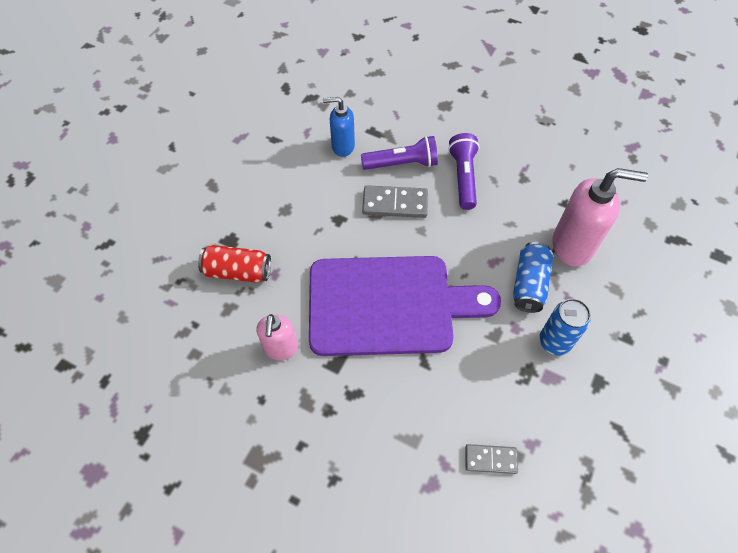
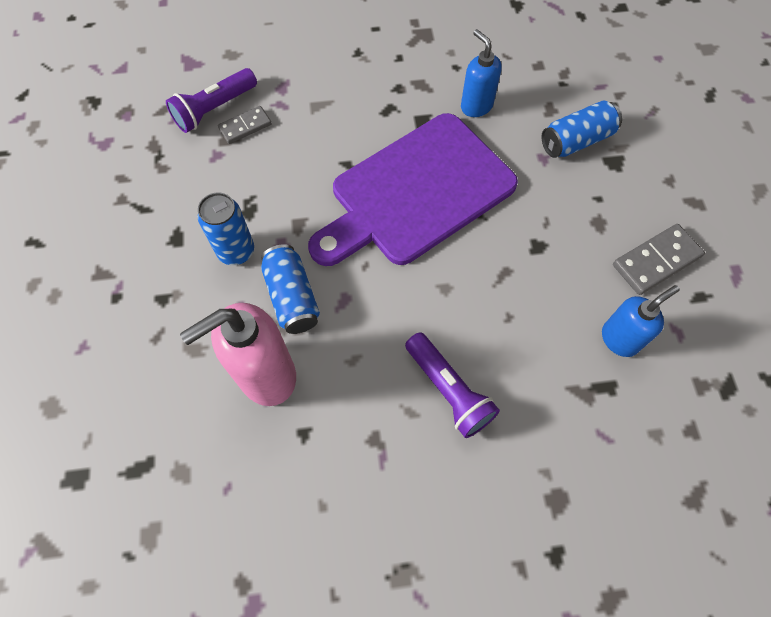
camera: 145 degrees right, 5 degrees up
(238, 271) = (576, 141): red can -> blue can
(281, 349) = (476, 106): pink soap dispenser -> blue soap dispenser
(395, 204) = (497, 302): grey domino -> grey domino (656, 261)
(402, 163) = (533, 361): purple flashlight -> purple flashlight (214, 109)

